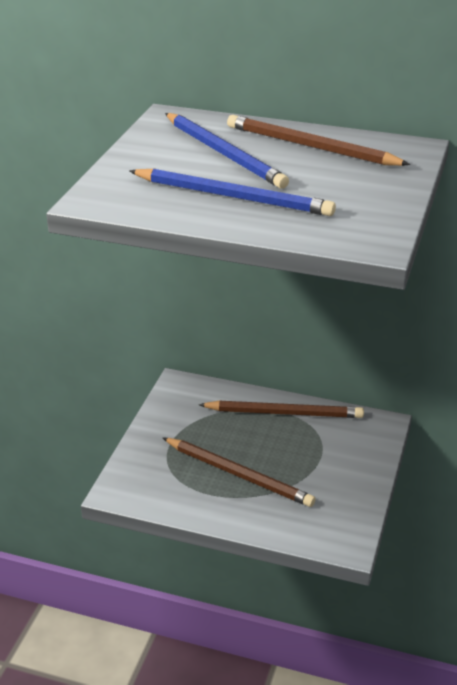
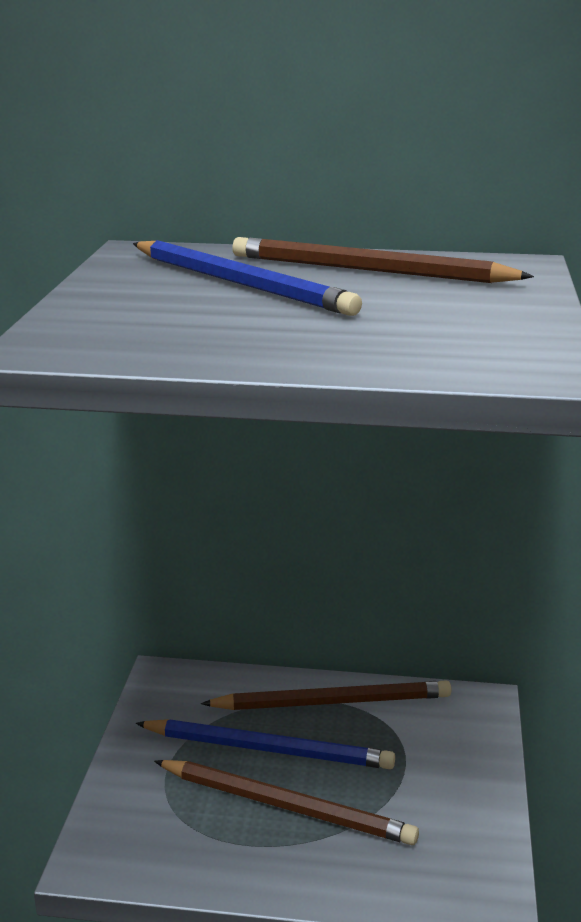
camera: 10 degrees left, 10 degrees down
(233, 197) = (278, 330): blue pencil -> blue pencil (268, 749)

